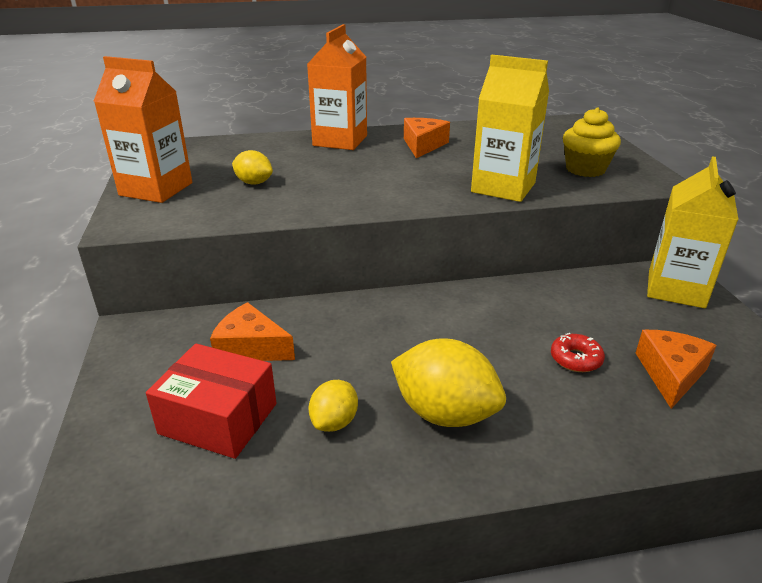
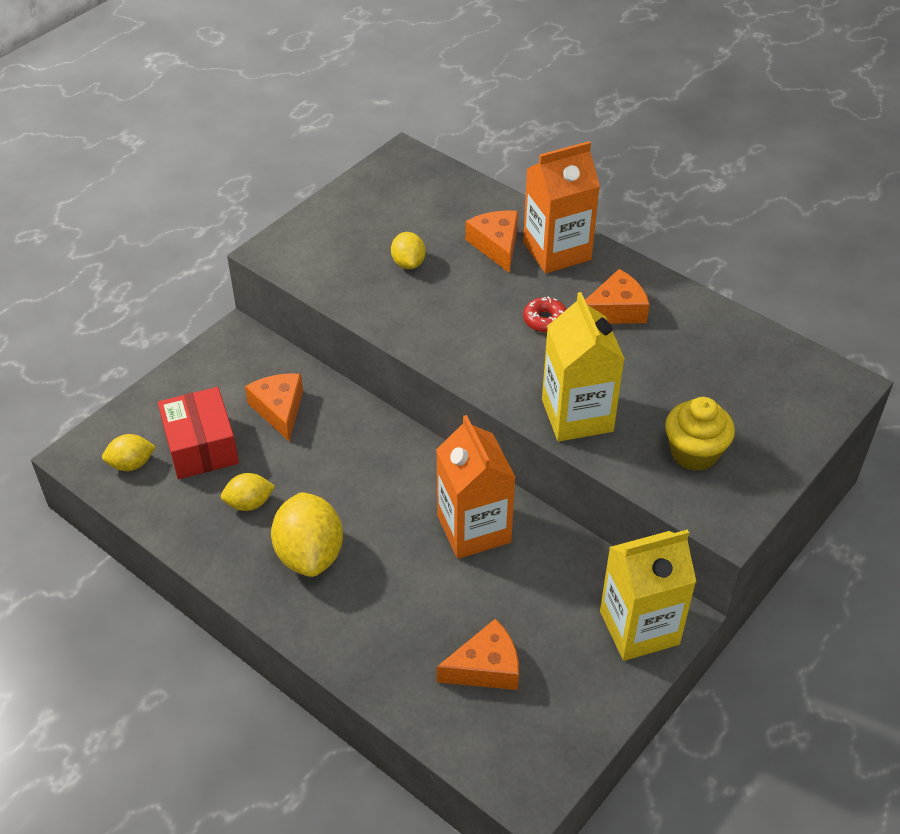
camera: 50 degrees right, 15 degrees up
(156, 189) = (338, 222): orange carton -> orange carton (474, 529)
(161, 487) = (131, 464): none -> yellow lemon
(298, 153) = (496, 245): none -> orange cheese
(575, 359) = (447, 599): red donut -> red donut (545, 320)

